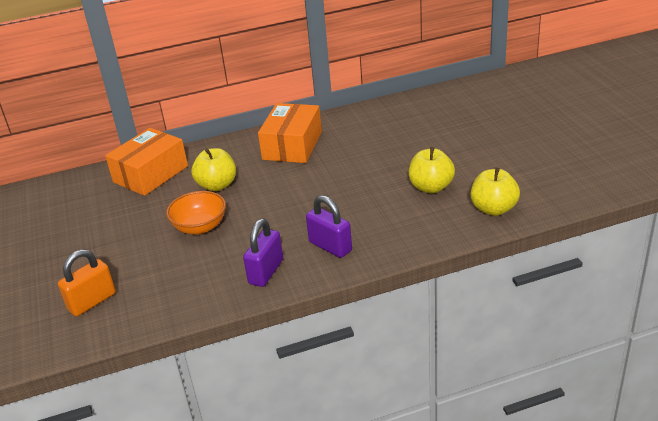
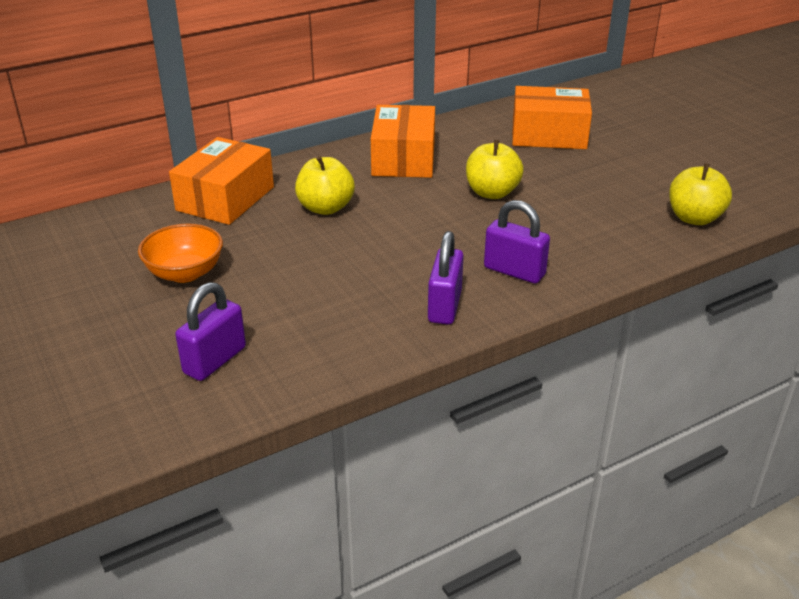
camera: 15 degrees left, 0 degrees up
(92, 302) = (215, 360): orange padlock -> purple padlock
(200, 227) = (326, 258): orange bowl -> orange bowl (185, 273)
(414, 128) = (548, 135): none -> orange box
(431, 187) = (605, 198): yellow apple -> yellow apple (492, 193)

